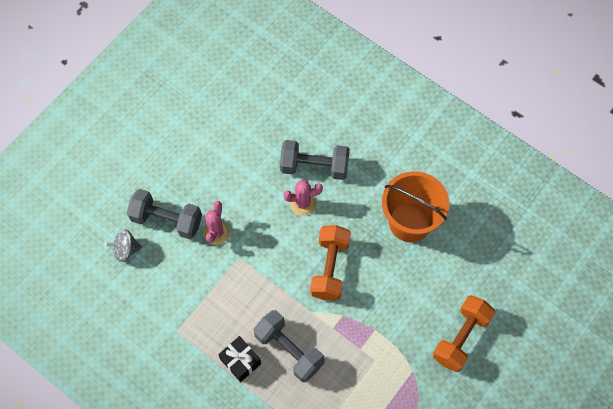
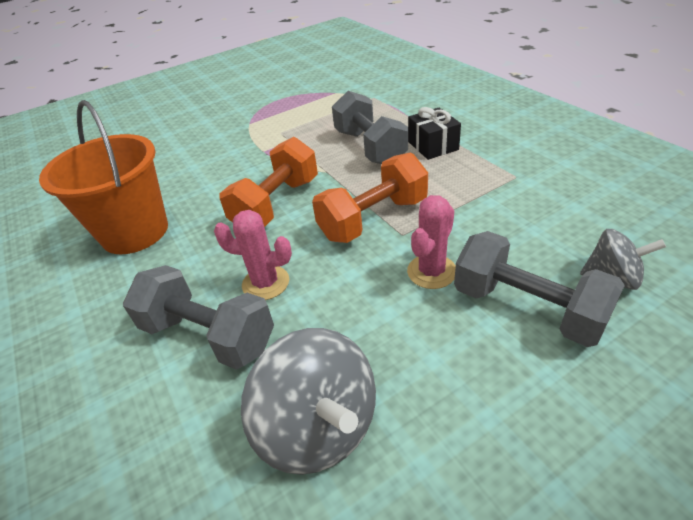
camera: 155 degrees left, 25 degrees down
(244, 141) = (319, 427): none -> grey spinning top
(461, 337) = (182, 137): orange dumbbell -> orange dumbbell (373, 219)

